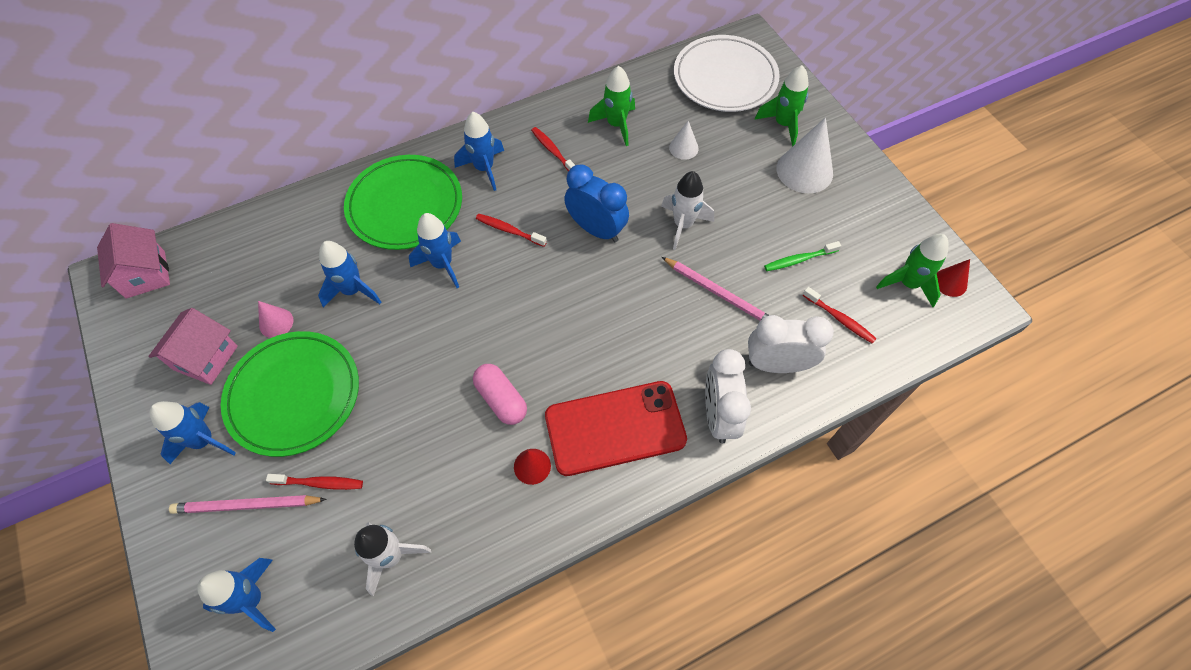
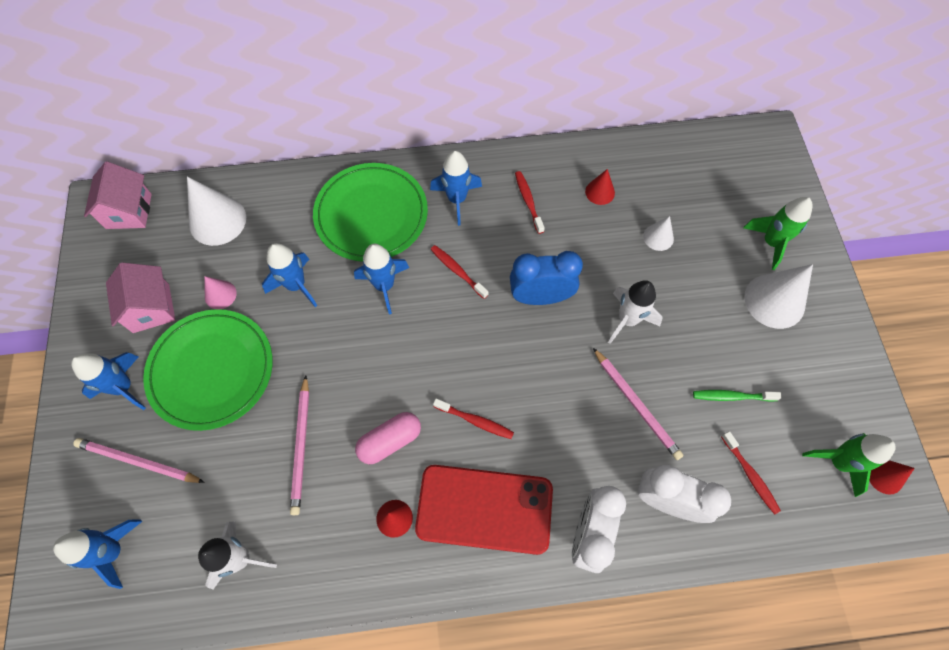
camera: 20 degrees right, 5 degrees up
(205, 358) = (151, 308): pink house -> pink house turned 60 degrees counterclockwise
(246, 256) = (217, 220): none -> white cone
(319, 483) = (204, 463): red toothbrush -> red toothbrush (475, 421)
(414, 433) = (301, 446): none -> pink pencil
(501, 399) = (390, 441): pink capsule -> pink capsule turned 75 degrees clockwise
(596, 229) = (540, 297): blue clock -> blue clock turned 60 degrees counterclockwise
(616, 125) = (600, 192): green rocket -> red cone
(725, 78) = (729, 173): white plate -> none

